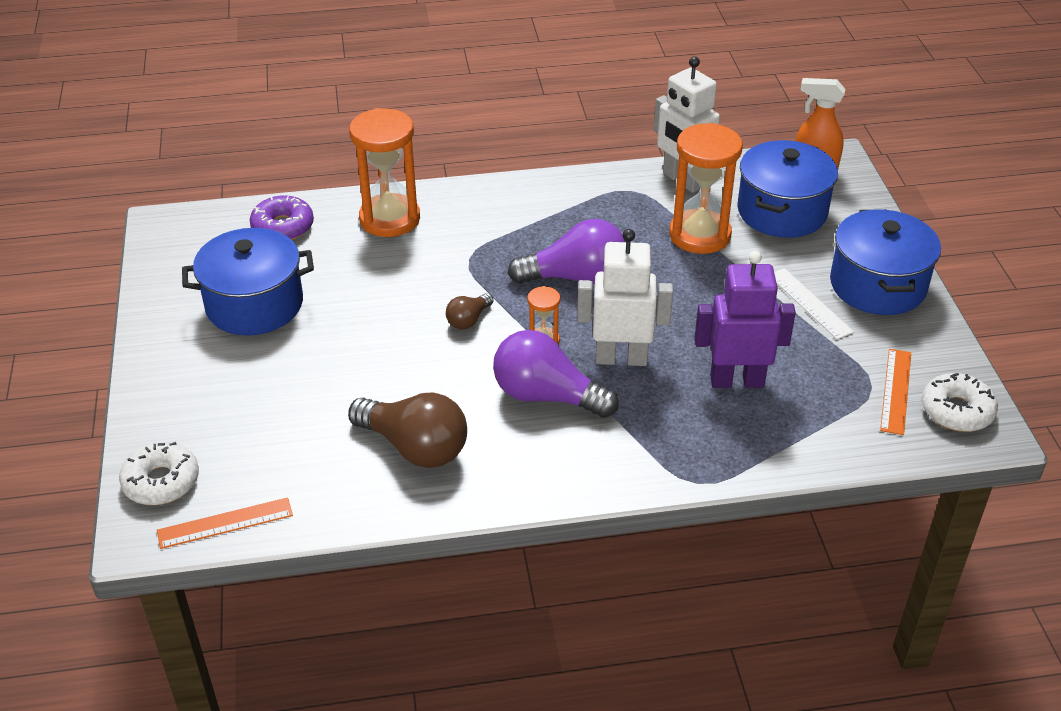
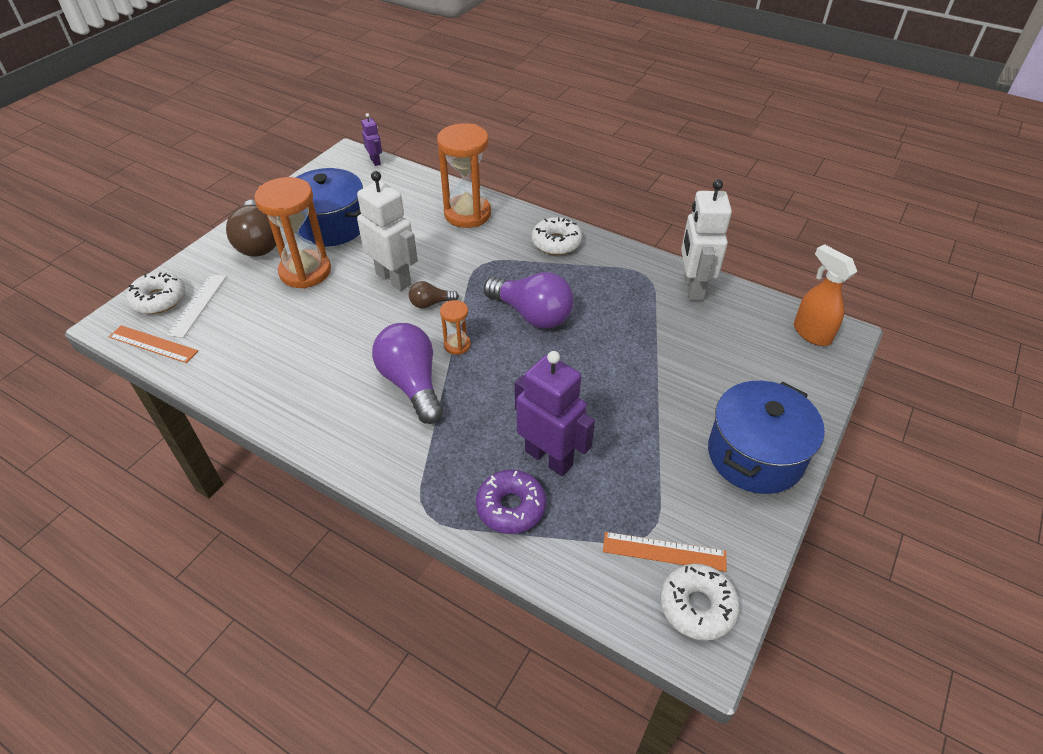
camera: 40 degrees right, 5 degrees up
(207, 215) = (375, 161): none -> purple robot
(283, 227) = (404, 188): purple donut -> purple donut (511, 507)
(415, 447) = (297, 365): brown light bulb -> brown light bulb (259, 242)
(514, 202) = (556, 242): none -> white donut
(621, 358) = (490, 388): white robot -> white robot (394, 279)
(699, 235) = (656, 334): orange hourglass -> orange hourglass (305, 271)
(782, 211) = (744, 351): blue pot -> none
(809, 303) = (679, 434): white ruler -> white ruler (197, 305)
(896, 391) = (664, 551): orange ruler -> orange ruler turned 45 degrees clockwise

